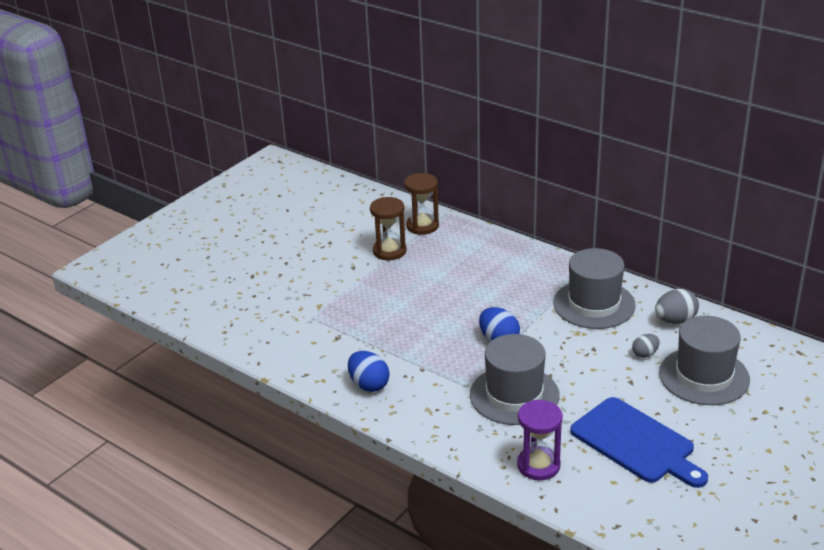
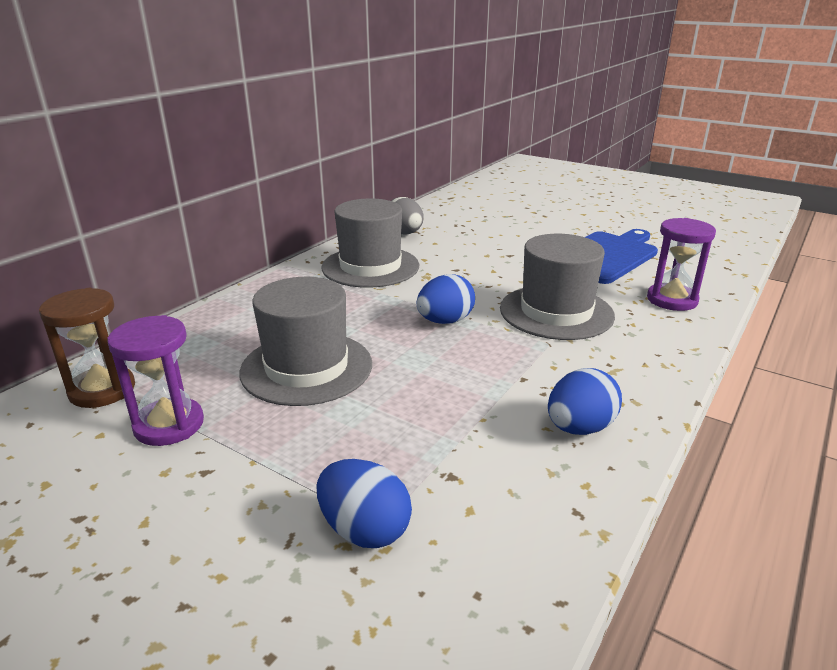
camera: 95 degrees left, 5 degrees down
(307, 313) = (364, 530): none -> blue egg
(389, 251) = (169, 425): brown hourglass -> purple hourglass
(645, 354) = (462, 247): grey egg -> none
(704, 376) = (492, 227): grey hat -> grey hat (306, 367)

